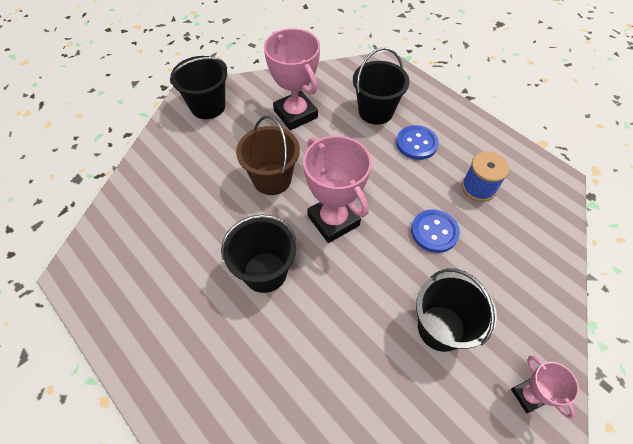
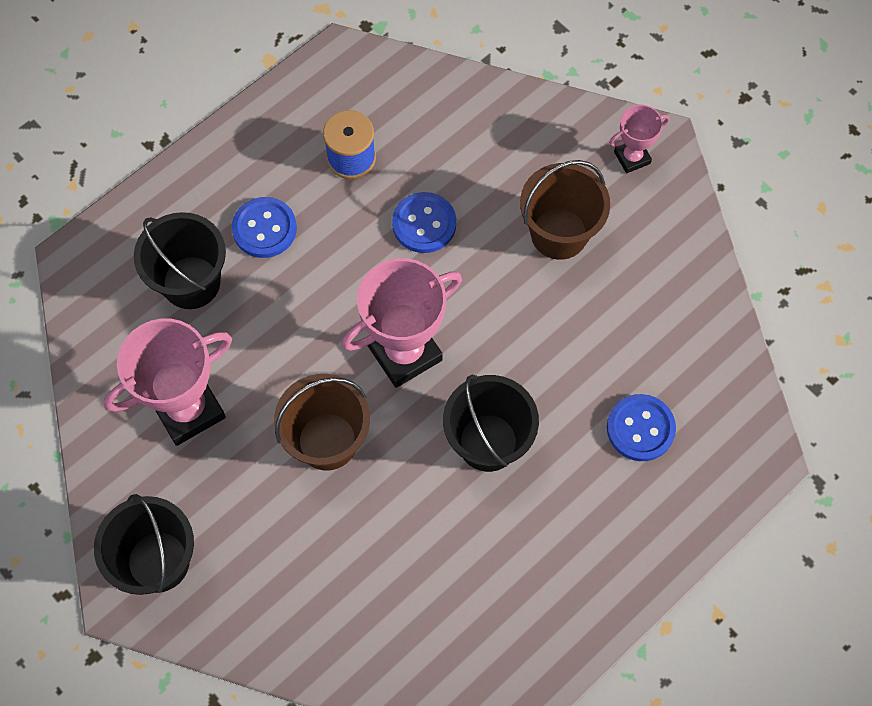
camera: 90 degrees left, 10 degrees up
(269, 388) = (640, 428): none -> blue button
(441, 328) = (559, 233): black bucket -> brown bucket

